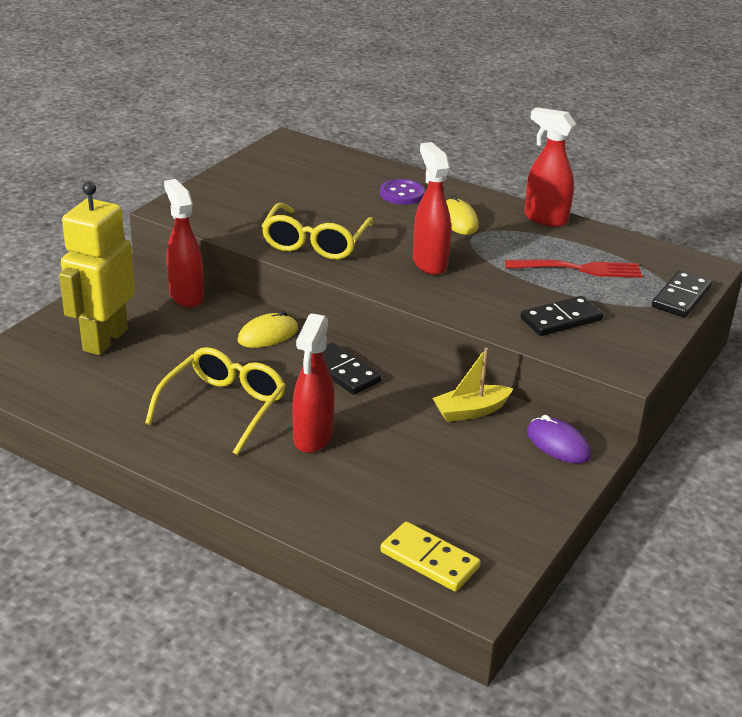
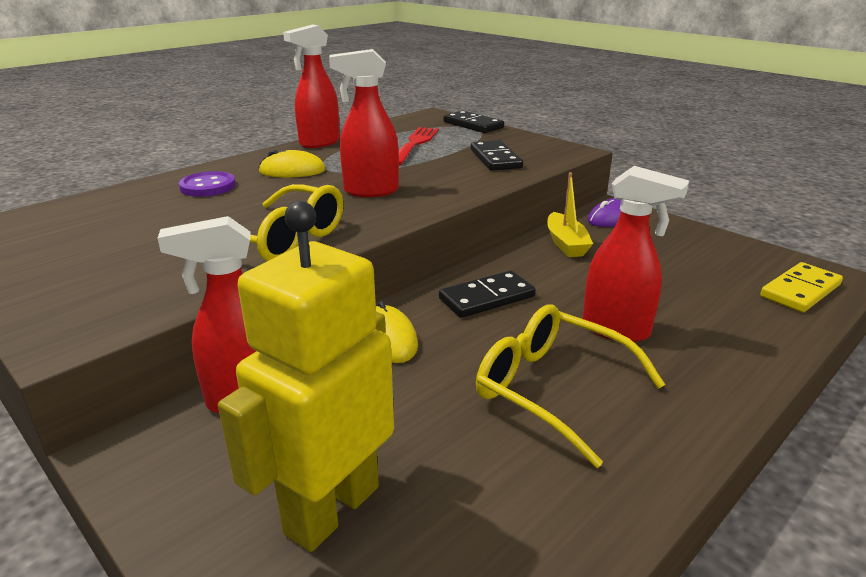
camera: 75 degrees left, 5 degrees down
(104, 340) = (331, 509): yellow robot -> yellow robot turned 90 degrees clockwise

